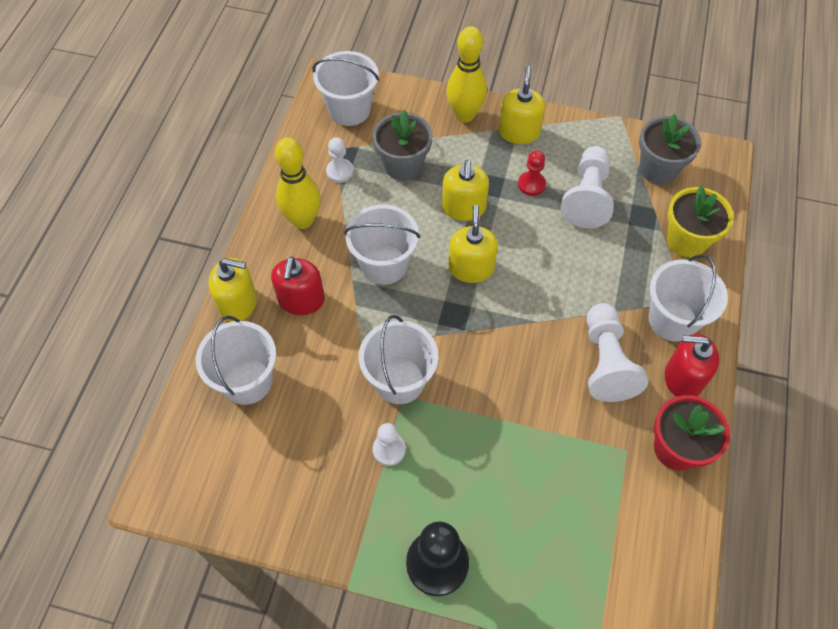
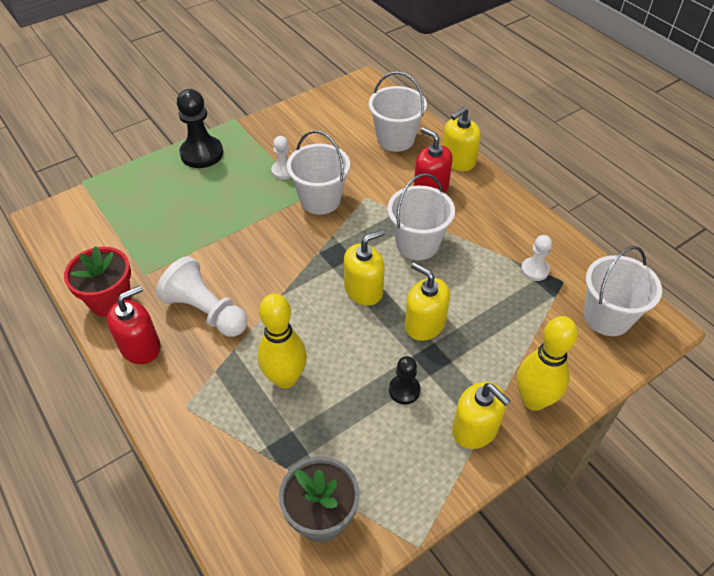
camera: 130 degrees right, 10 degrees down
(303, 220) = (502, 224): yellow bowling pin -> yellow bowling pin (285, 378)
(403, 165) = (507, 314): grey flower pot -> none
(471, 268) = (363, 290): yellow soap dispenser -> yellow soap dispenser turned 75 degrees counterclockwise
(531, 184) = (404, 390): red pawn -> black pawn
(587, 197) = (350, 422): white pawn -> none
(672, 320) = (183, 382): white bucket -> none
(687, 240) = (229, 463): yellow flower pot -> none

